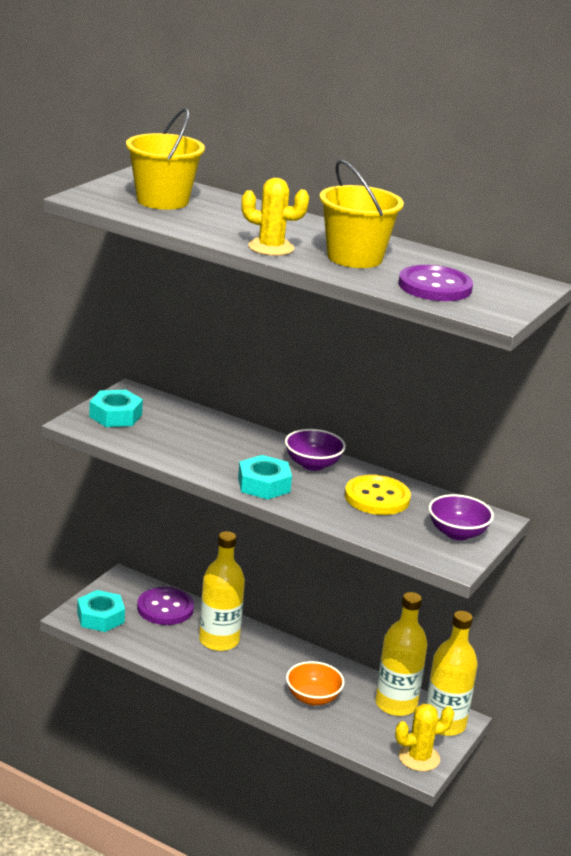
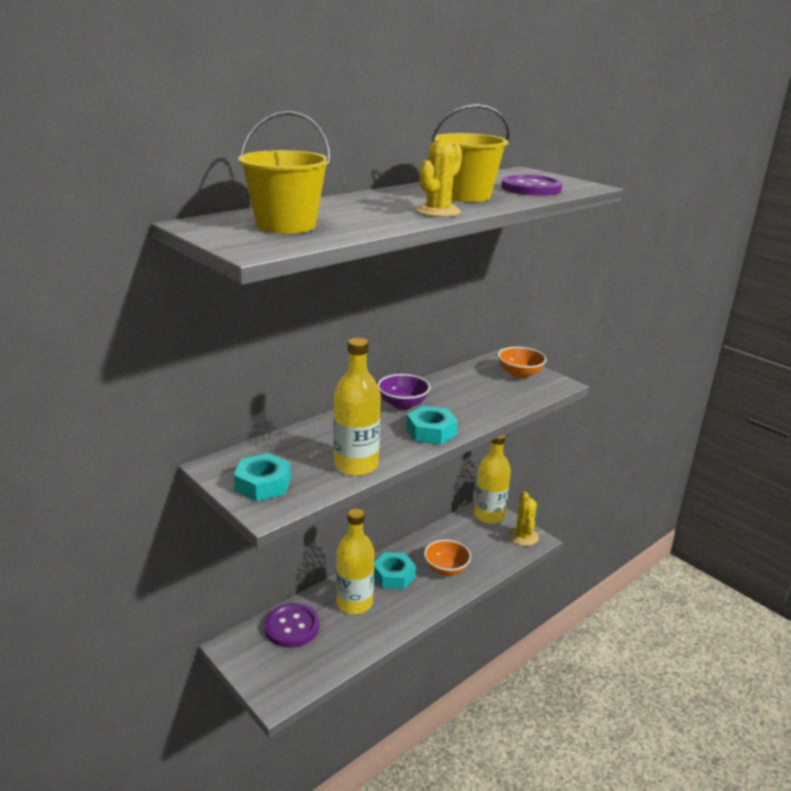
camera: 70 degrees left, 0 degrees up
(100, 617) = (286, 677): turquoise nut -> turquoise nut (393, 575)
(377, 497) = (463, 390): yellow button -> none
(396, 704) = (463, 531): yellow bottle -> yellow bottle (356, 465)
(457, 533) = (519, 374): purple bowl -> orange bowl

